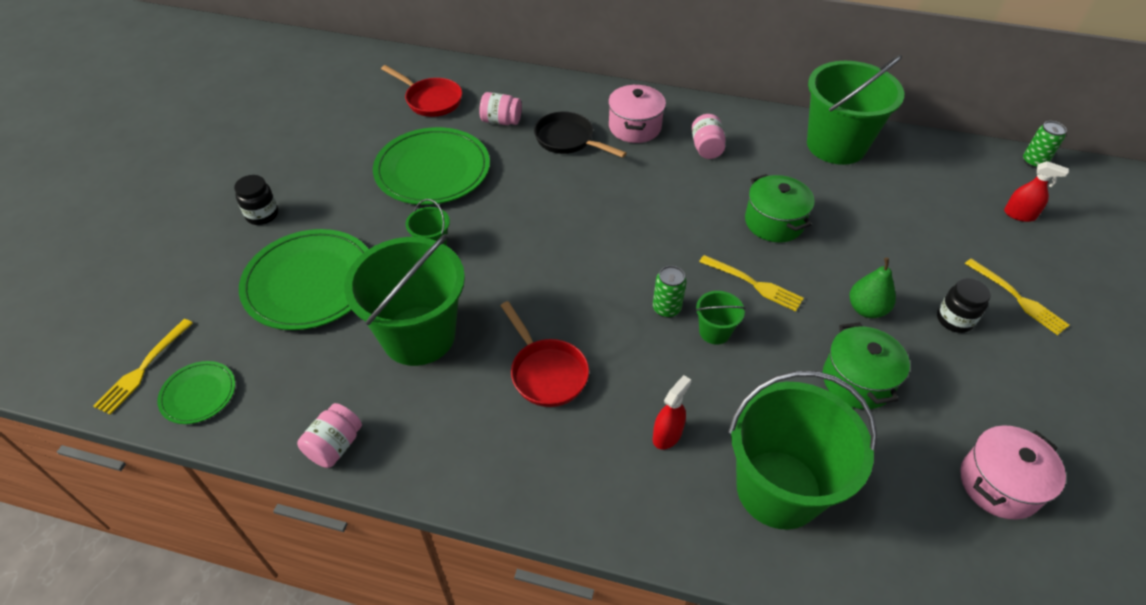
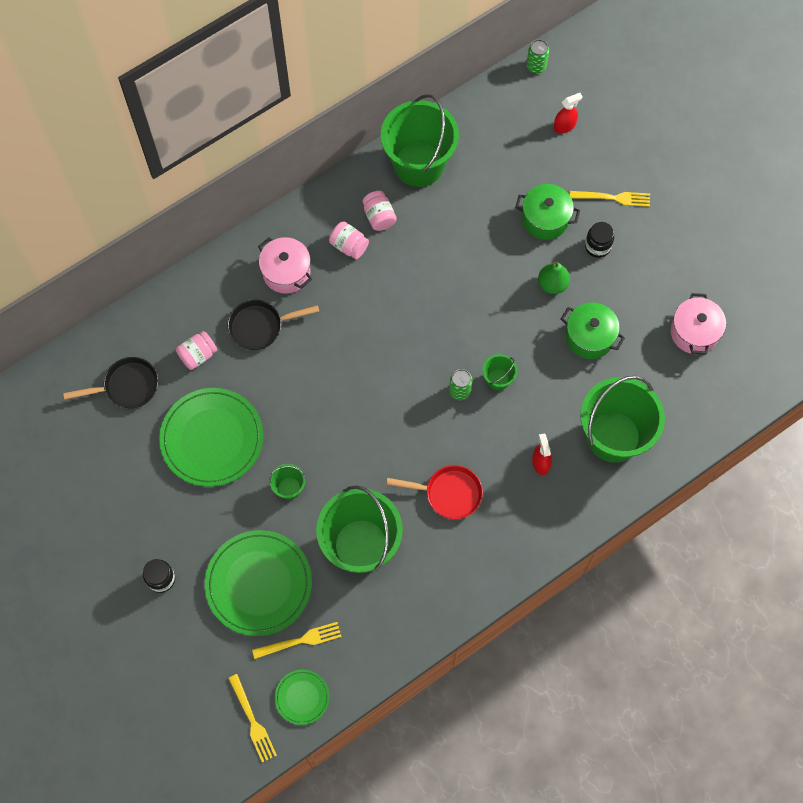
camera: 50 degrees left, 20 degrees up
(335, 446) = (405, 640): pink jar -> pink jar (379, 217)
(431, 100) = (127, 386): red pan -> black pan
(753, 284) = (483, 326): yellow fork -> yellow fork (300, 640)
(774, 222) = (448, 268): green pot -> green pot (545, 219)

